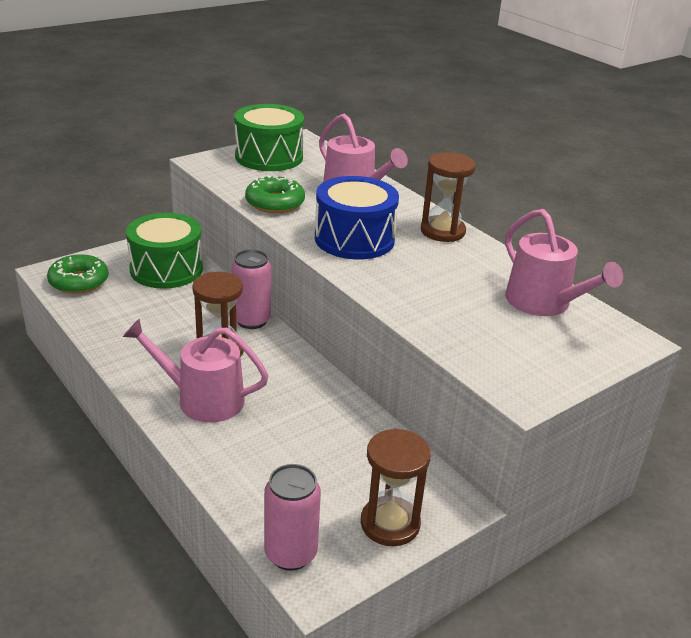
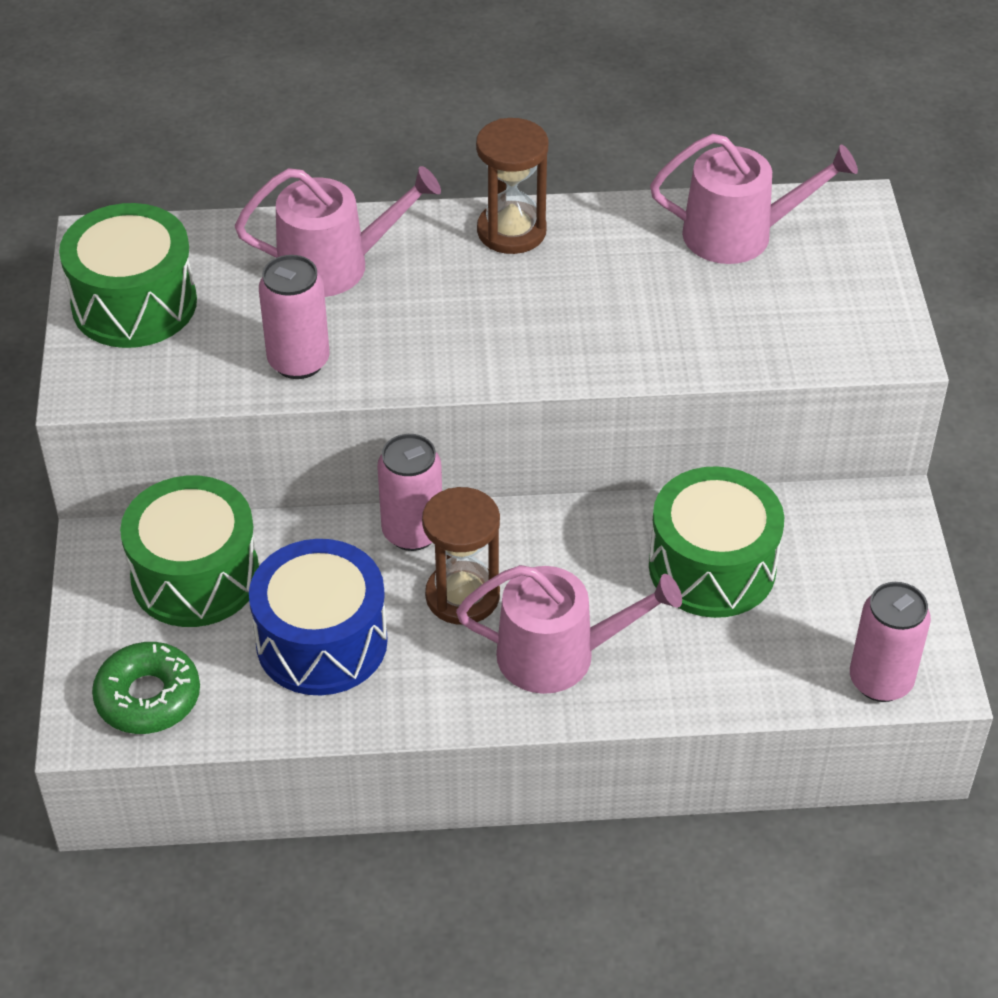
camera: 55 degrees left, 15 degrees up
(203, 399) = (558, 655): pink watering can -> pink watering can turned 135 degrees counterclockwise
(275, 203) = (298, 361): green donut -> pink can
(324, 438) = (712, 567): none -> green drum
(354, 239) = (468, 326): blue drum -> blue drum (321, 642)
(390, 523) = (885, 576): brown hourglass -> none

